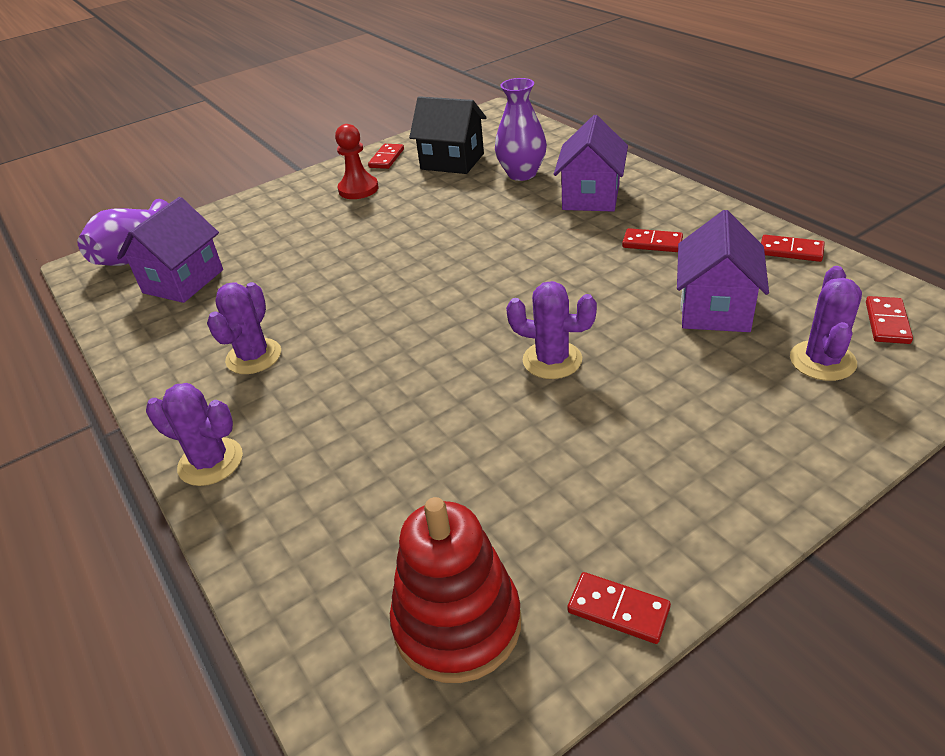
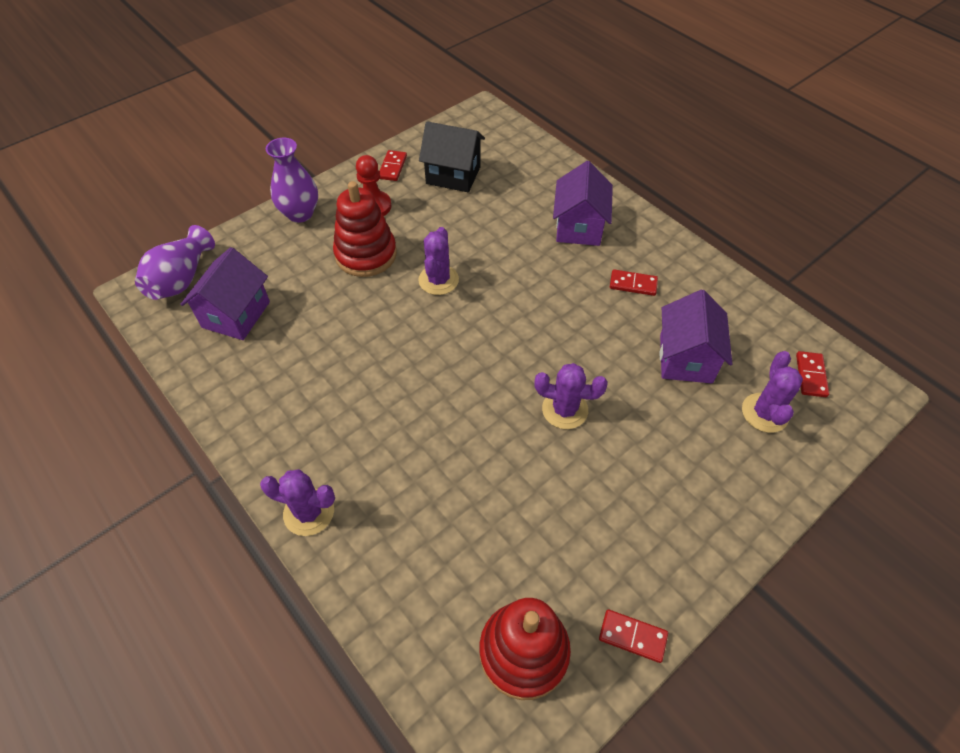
camera: 10 degrees left, 15 degrees up
(254, 356) = (320, 403): purple cactus -> purple cactus (438, 280)
(340, 228) = (366, 254): none -> red stacking toy
(522, 174) = (517, 195): purple vase -> purple vase (300, 214)
(791, 251) = (741, 297): red domino -> none

